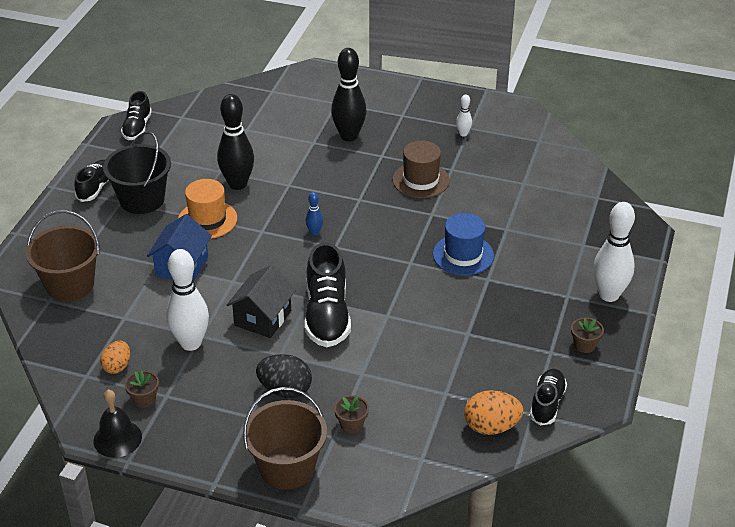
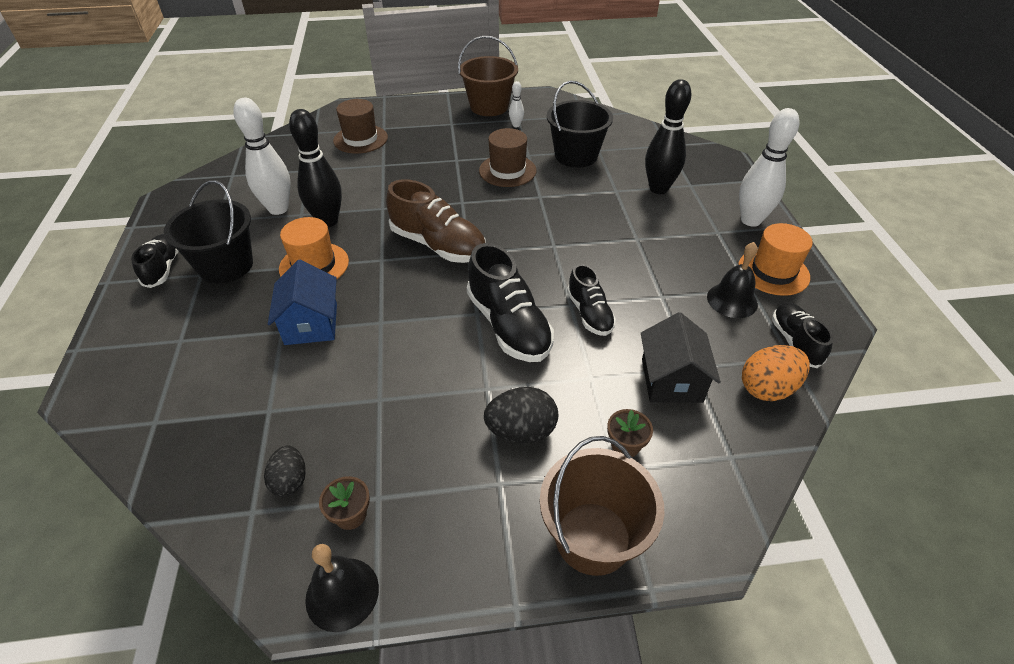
camera: 25 degrees left, 5 degrees up
(70, 285) = (175, 392): brown bucket -> brown bucket (489, 107)
(117, 366) = (290, 481): orange egg -> black egg
(137, 128) = (186, 197): black shoe -> black shoe (589, 314)
(191, 343) = (372, 413): white bowling pin -> white bowling pin (278, 209)
(263, 318) = (440, 352): black house -> black house (671, 380)
(308, 110) = (360, 139): none -> brown hat
(314, 233) = (438, 245): blue bowling pin -> brown shoe
(349, 136) = (414, 151): black bowling pin -> black bowling pin (658, 189)
(463, 255) = (596, 224): blue hat -> none
(496, 183) = (576, 156): none -> black bucket
(525, 355) = (732, 300): none -> black bell
(584, 345) = (773, 272): brown flower pot -> orange hat

